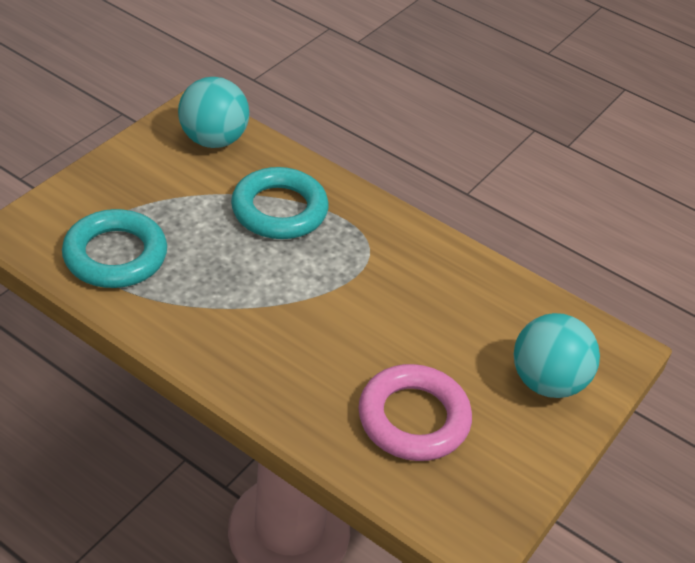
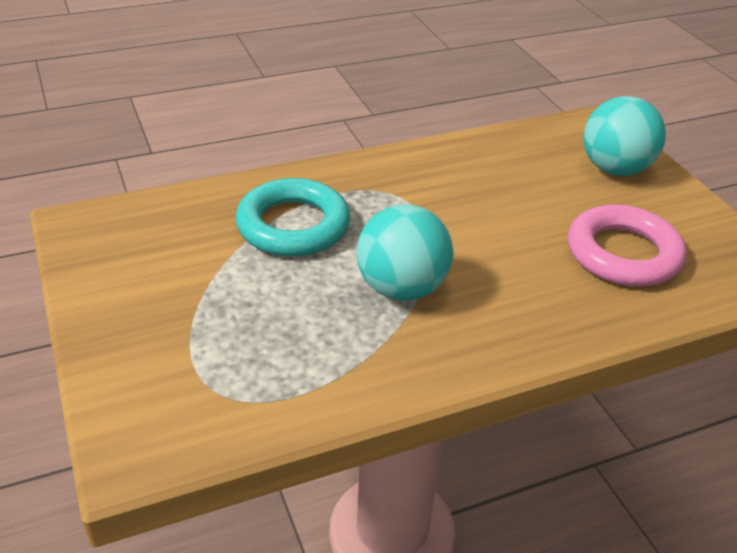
camera: 55 degrees left, 5 degrees down
(115, 255) = (259, 372): turquoise ring -> none
(213, 140) = (142, 228): turquoise ball -> turquoise ball (401, 288)

